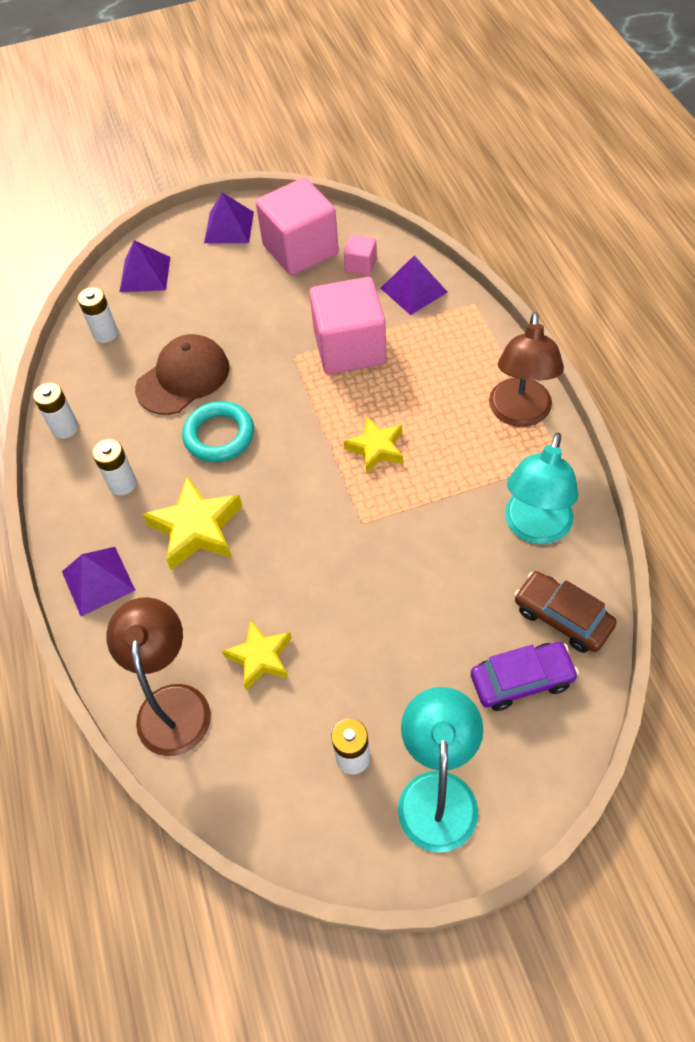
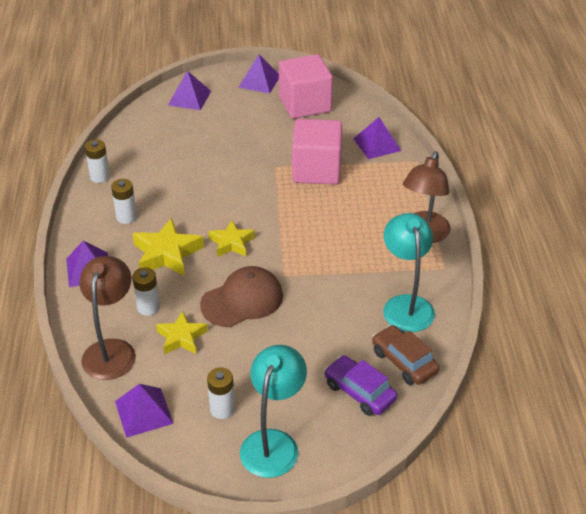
camera: 10 degrees right, 15 degrees down
(105, 333) = (148, 127): white battery -> white battery (148, 307)
(183, 378) = (192, 164): brown cap -> brown cap (242, 300)
(219, 435) = (204, 203): turquoise ring -> none
(249, 792) = (143, 412): none -> purple pyramid
(361, 265) = (344, 122): pink cube -> none
(376, 448) = (311, 233): yellow star -> yellow star (231, 243)
(522, 680) = (359, 392): purple car -> purple car turned 135 degrees counterclockwise
(534, 528) = (406, 305): turquoise lamp -> turquoise lamp turned 135 degrees clockwise

